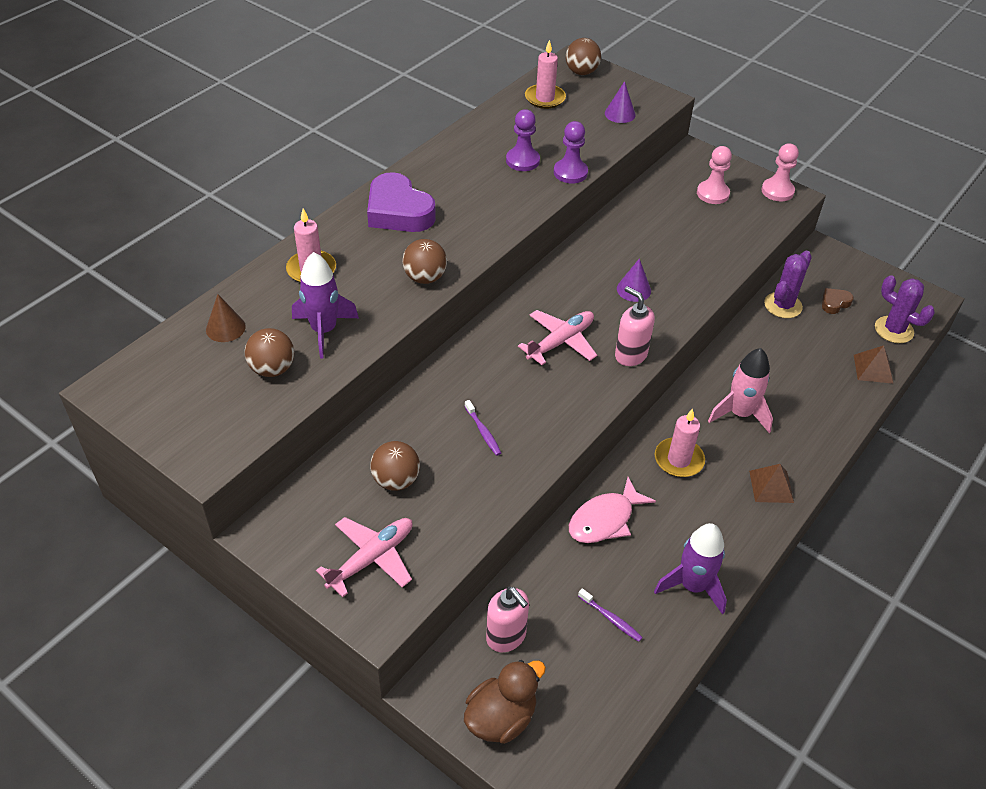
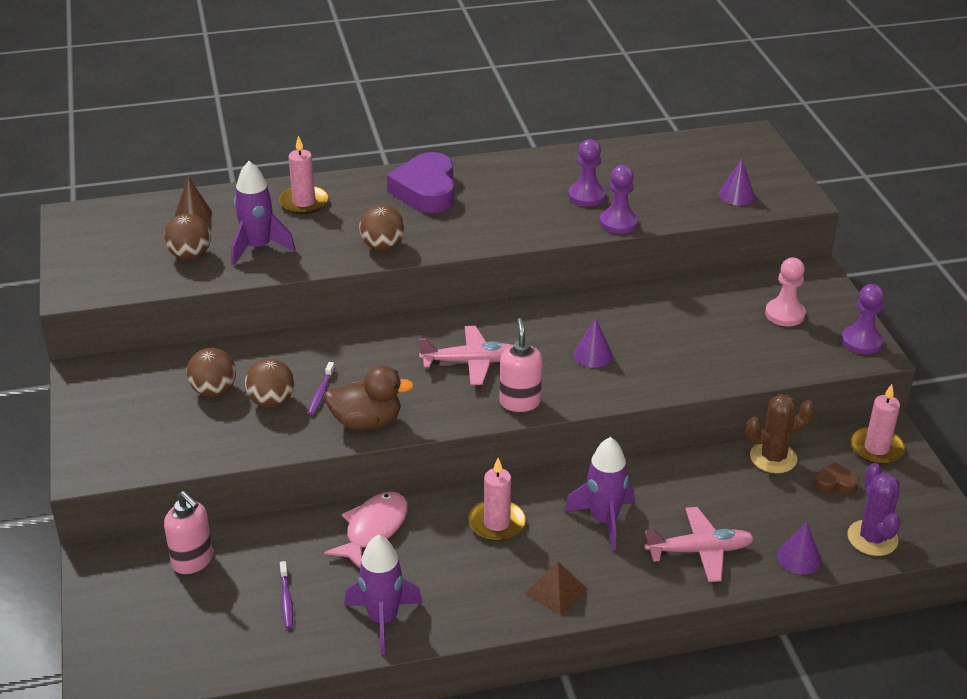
camera: 40 degrees right, 10 degrees down
(372, 558) = (132, 430): pink plane -> pink plane (700, 551)
(501, 717) = (122, 610): brown duck -> brown duck (366, 422)
(506, 636) = (193, 561): pink soap dispenser -> pink soap dispenser turned 45 degrees counterclockwise
(545, 98) = (678, 155): pink candle -> pink candle (876, 448)
(581, 72) = (747, 147): brown ball -> brown ball (271, 401)
(605, 519) = (373, 529): pink fish -> pink fish turned 120 degrees clockwise
(740, 414) = (603, 520): pink rocket -> purple rocket
(777, 191) = (861, 341): pink pawn -> purple pawn
(783, 305) = (773, 458): purple cactus -> brown cactus
(873, 369) = (799, 558): brown pyramid -> purple cone

